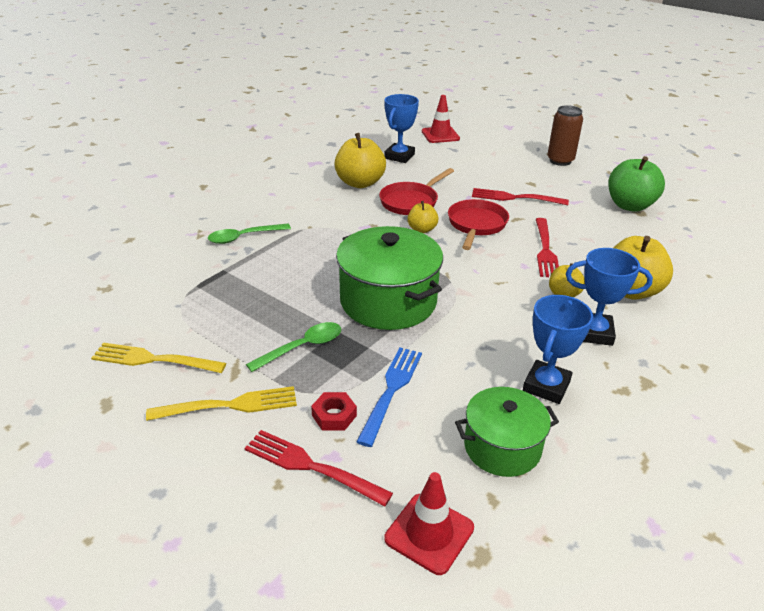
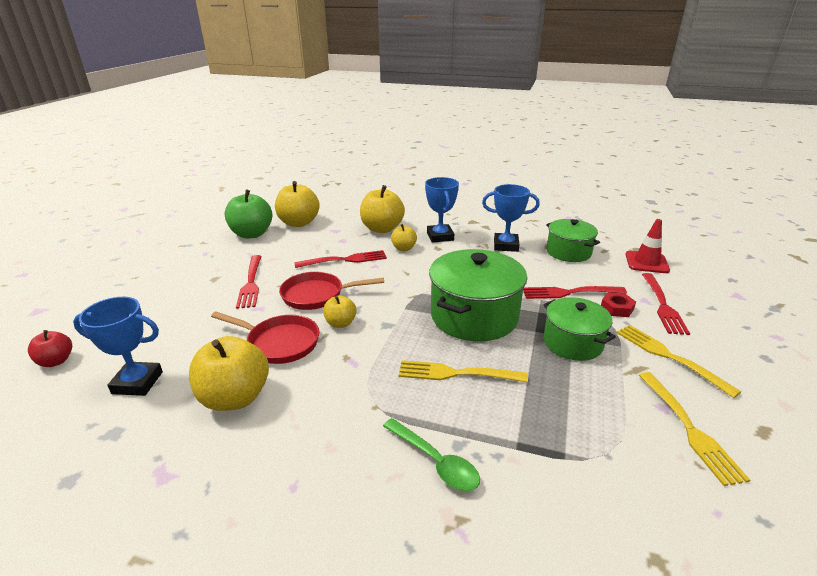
camera: 110 degrees left, 5 degrees down
(302, 347) = (572, 342): green spoon -> green pot
(314, 268) = (457, 373): none -> yellow fork
(391, 391) = (570, 292): blue fork -> red fork
(440, 135) = (56, 361): red traffic cone -> red apple
(560, 161) = (155, 269): brown can -> none
(659, 235) = (299, 223): none -> yellow apple

